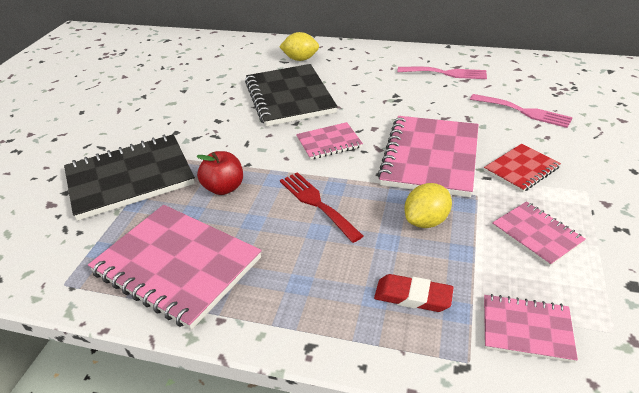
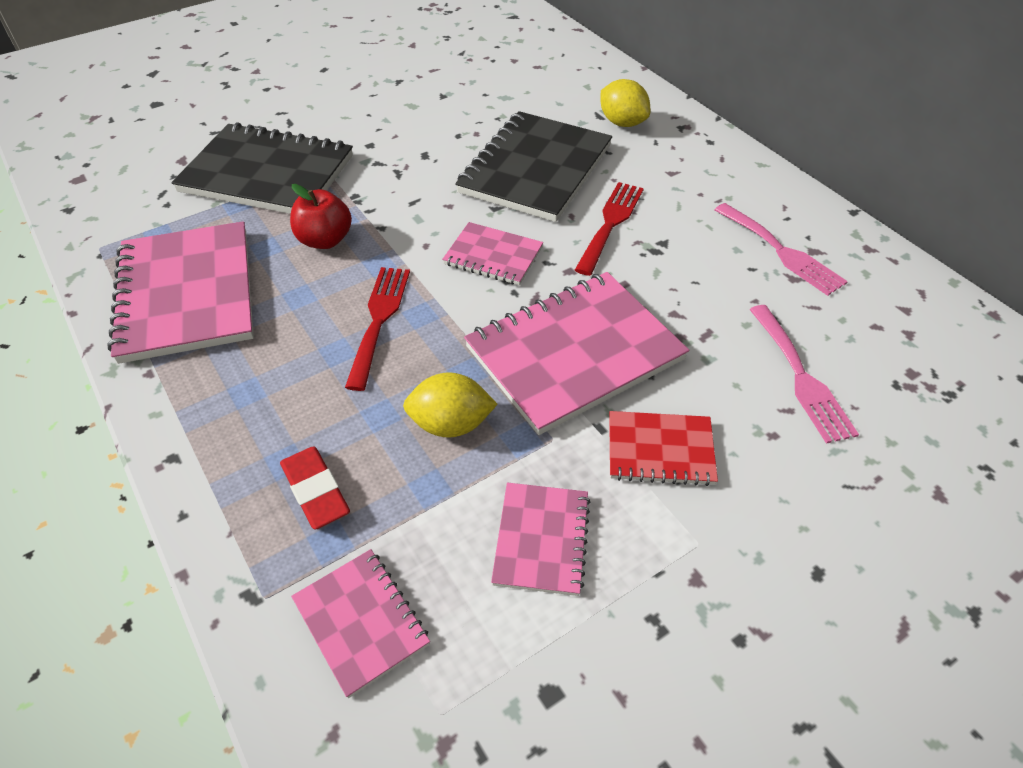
camera: 40 degrees right, 10 degrees up
(361, 100) = (610, 223): none -> red fork

